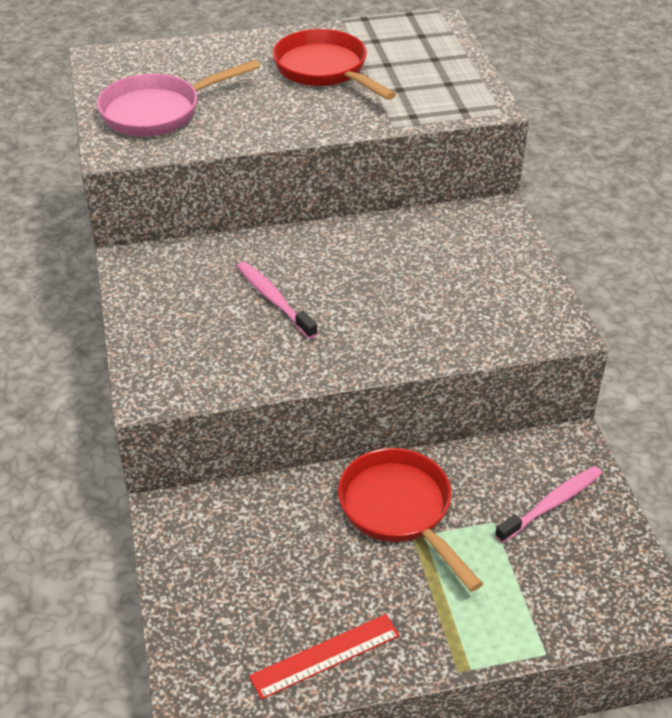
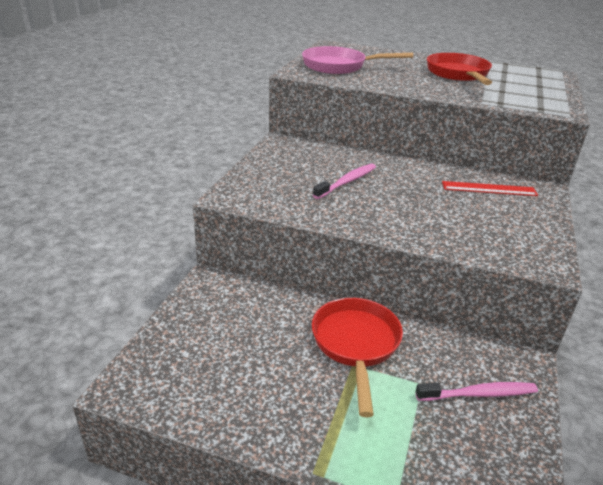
camera: 30 degrees right, 10 degrees down
(274, 300) = (347, 182): pink toothbrush -> pink toothbrush turned 45 degrees clockwise
(325, 656) = (226, 408): red ruler -> red ruler (489, 189)

